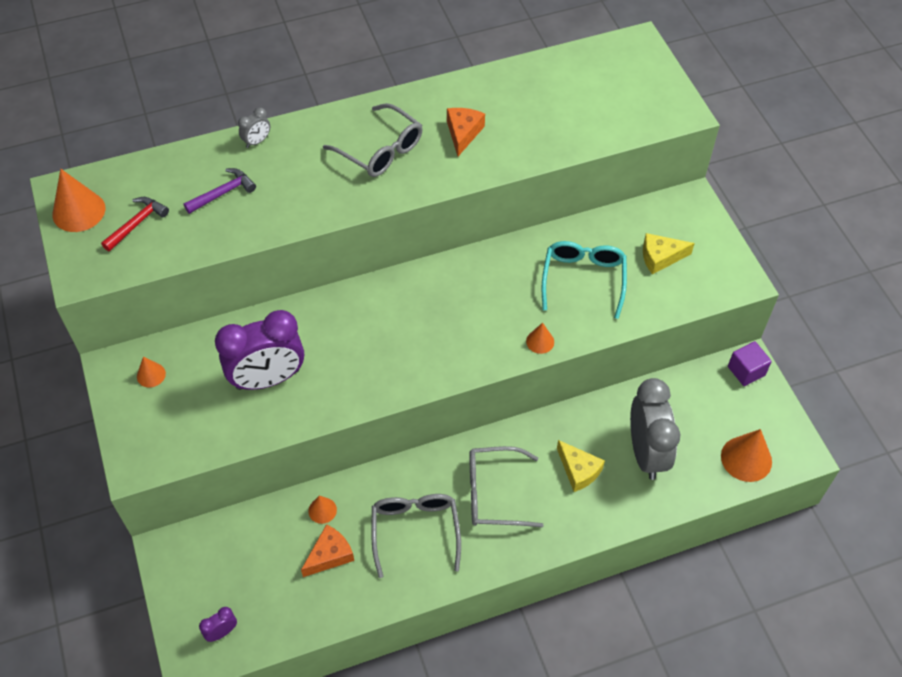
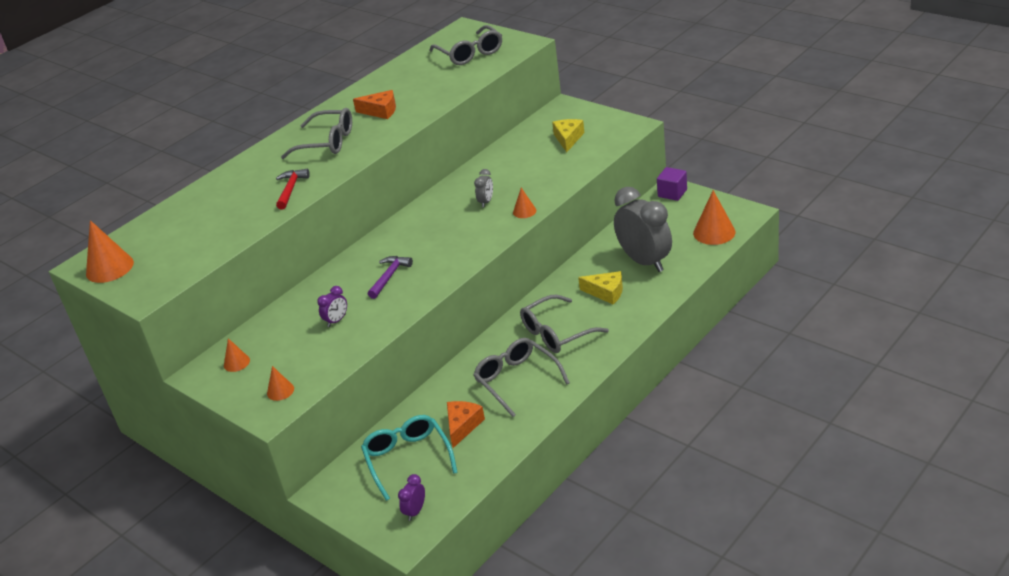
camera: 25 degrees left, 20 degrees down
(137, 224) = (166, 253): red hammer -> red hammer (291, 189)
(223, 193) = (223, 210): purple hammer -> purple hammer (389, 277)
(257, 141) = (225, 177): grey clock -> grey clock (486, 202)
(268, 379) = (336, 321): purple clock -> purple clock, size x0.42
(322, 510) = (434, 406): orange cone -> orange cone (280, 391)
(463, 133) = (381, 111): orange cheese -> orange cheese turned 120 degrees clockwise
(583, 279) = (525, 171): turquoise glasses -> turquoise glasses (407, 459)
(615, 93) = (470, 53): none -> grey glasses
(660, 257) = (568, 139): yellow cheese -> yellow cheese turned 135 degrees clockwise

